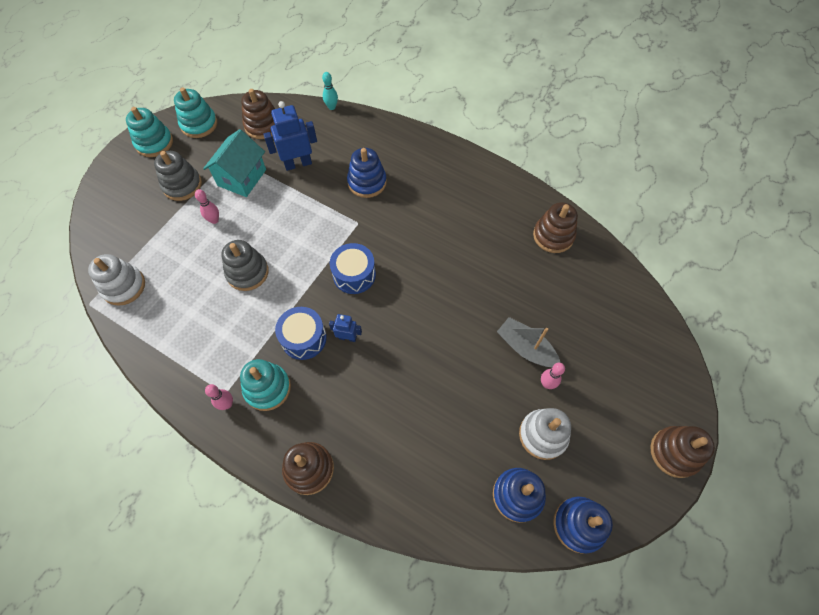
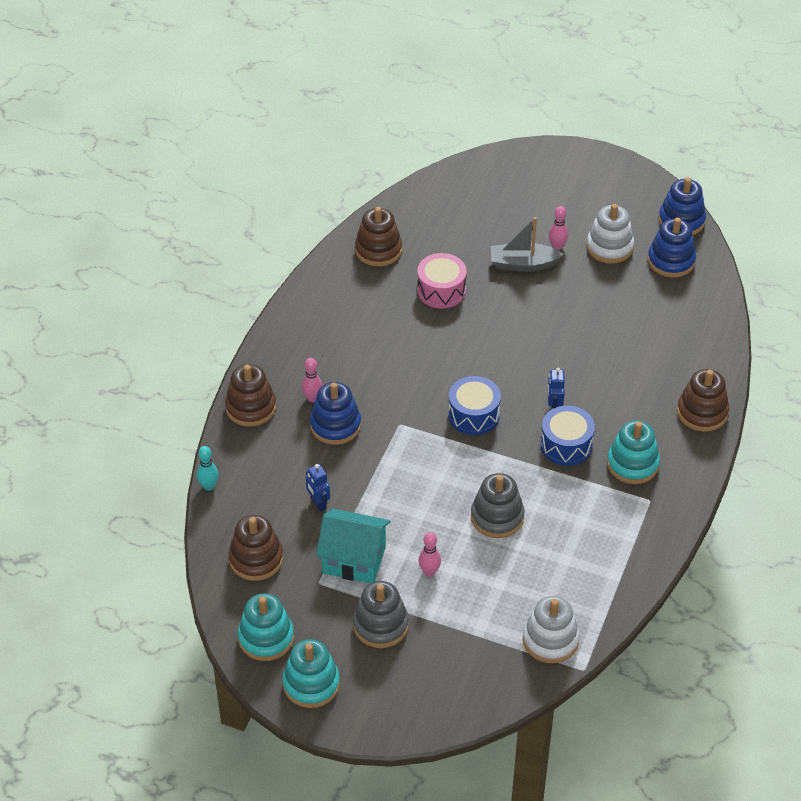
camera: 100 degrees left, 15 degrees down
(227, 404) = (661, 494): pink bowling pin -> pink bowling pin (312, 398)
(298, 163) = (318, 503): blue robot -> blue robot, size x0.56
(499, 275) = (441, 290): none -> pink drum
(525, 348) = (523, 264): grey boat -> grey boat turned 60 degrees clockwise
(674, 452) = (596, 162): brown stacking toy -> brown stacking toy (251, 407)

